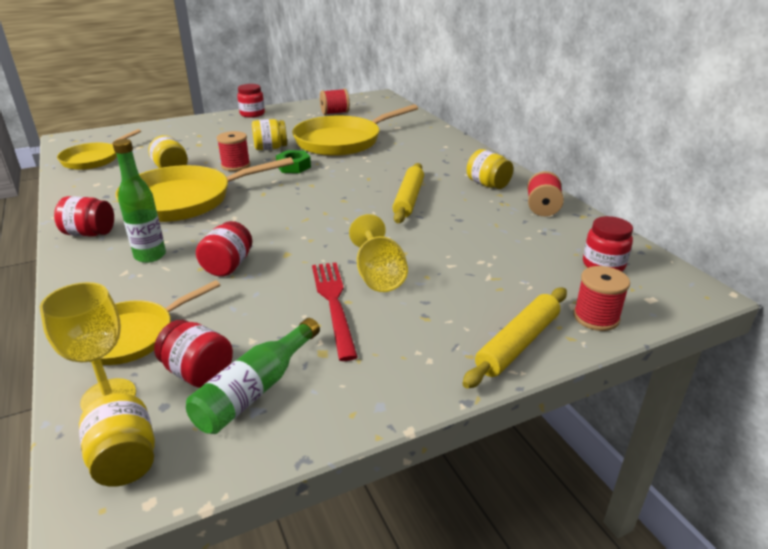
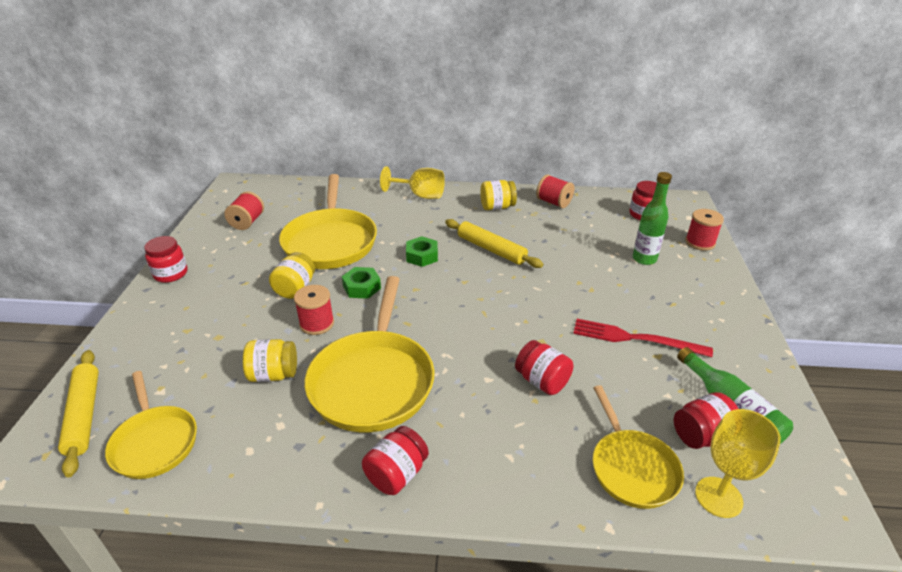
camera: 60 degrees left, 5 degrees up
(125, 460) = (796, 496): yellow jar -> none
(150, 256) = (487, 431): green bottle -> green bottle (644, 259)
(362, 175) = (422, 256): none -> green nut
(378, 275) = (606, 305): yellow goblet -> yellow goblet (420, 195)
(517, 344) = (716, 280): yellow rolling pin -> yellow rolling pin (84, 415)

